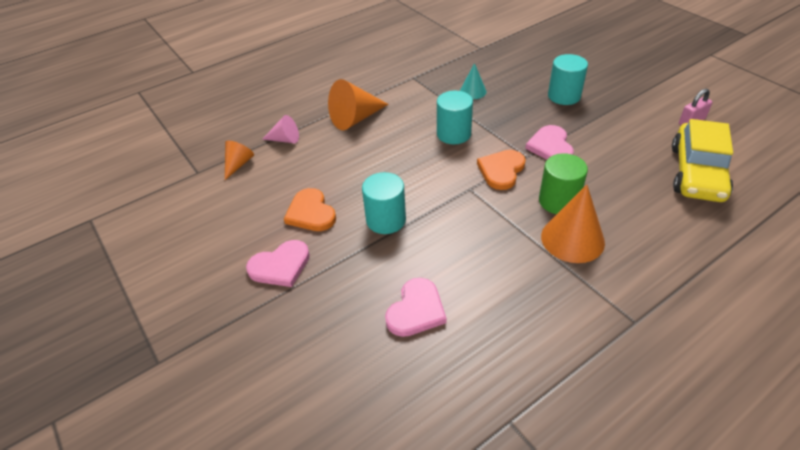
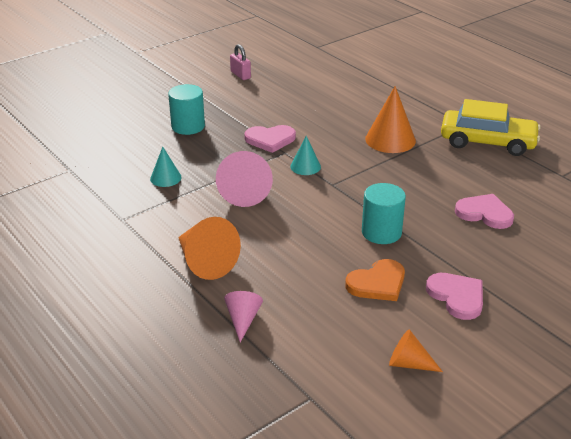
camera: 95 degrees left, 10 degrees down
(238, 164) = (293, 357): orange cone -> orange cone (409, 363)
(453, 134) = (245, 192): turquoise cylinder -> pink cone
(501, 170) = (305, 166): orange heart -> turquoise cone
(558, 201) = (346, 142): green cylinder -> none
(697, 173) = (308, 83): yellow car -> yellow car (487, 142)

